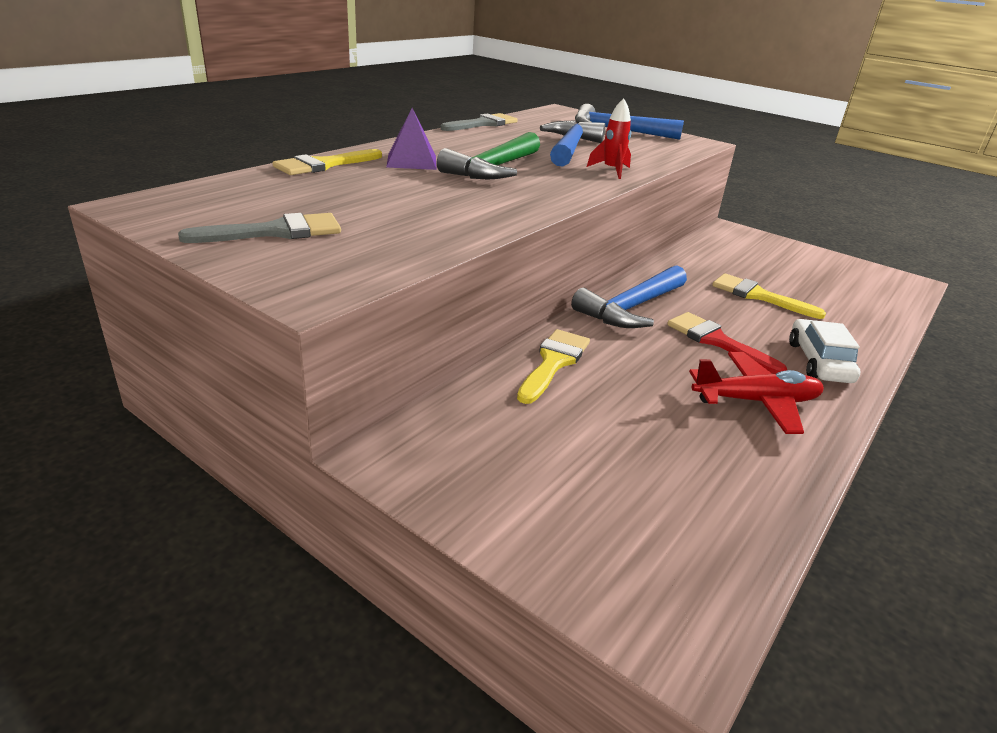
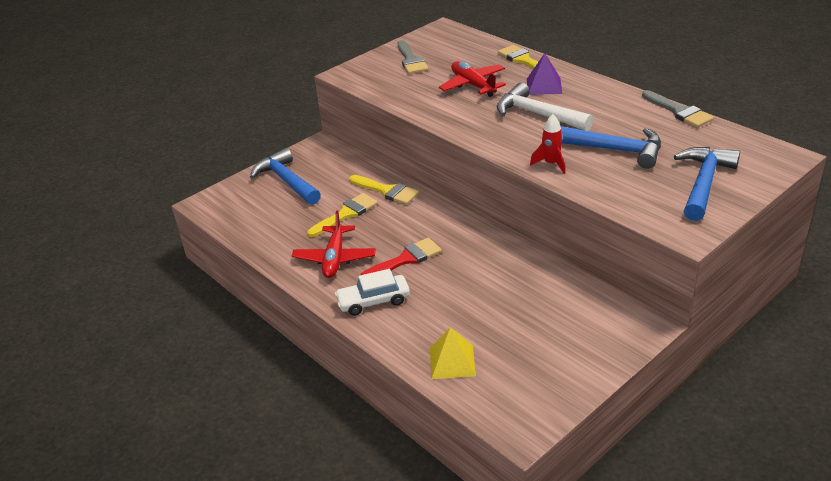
camera: 105 degrees right, 5 degrees up
(399, 194) = (473, 85): none -> red plane
(493, 169) = (537, 114): green hammer -> white hammer
(631, 308) = (455, 229): blue hammer -> blue hammer (286, 181)
(758, 296) = (479, 300): yellow brush -> yellow brush (346, 214)
(819, 362) = (373, 301): white car -> white car turned 150 degrees clockwise
(865, 311) = (452, 361): none -> yellow pyramid

